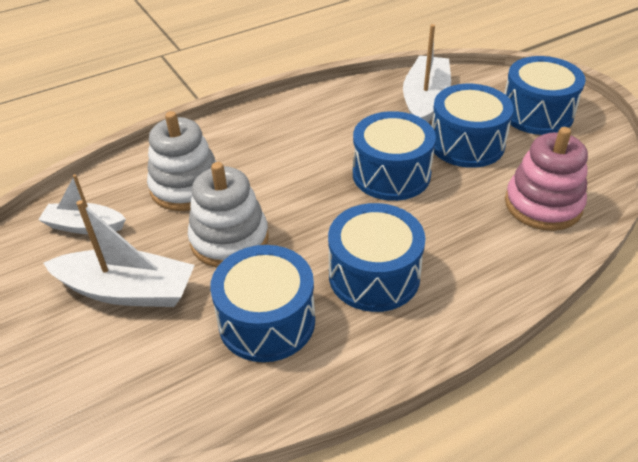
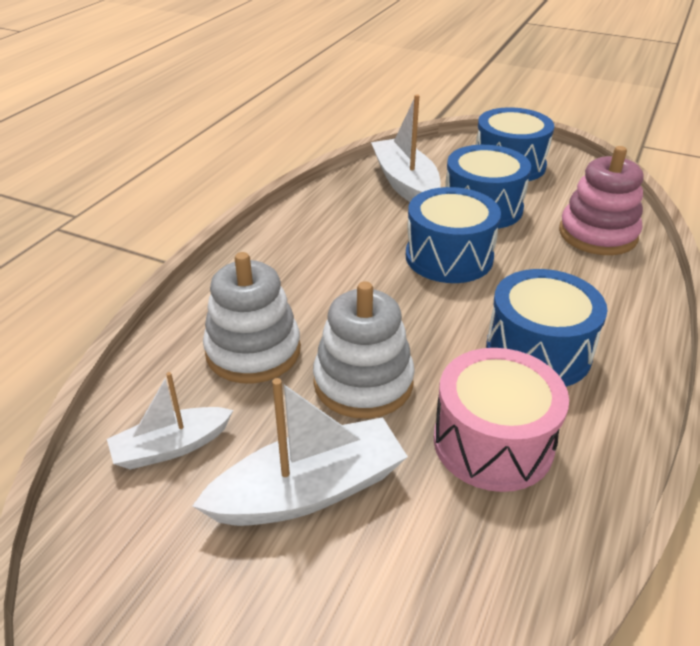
camera: 35 degrees left, 5 degrees down
(267, 321) = (493, 442): blue drum -> pink drum

